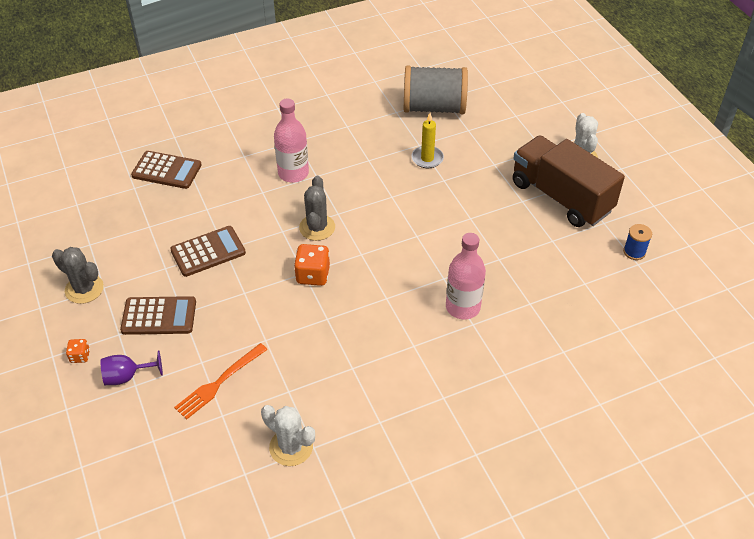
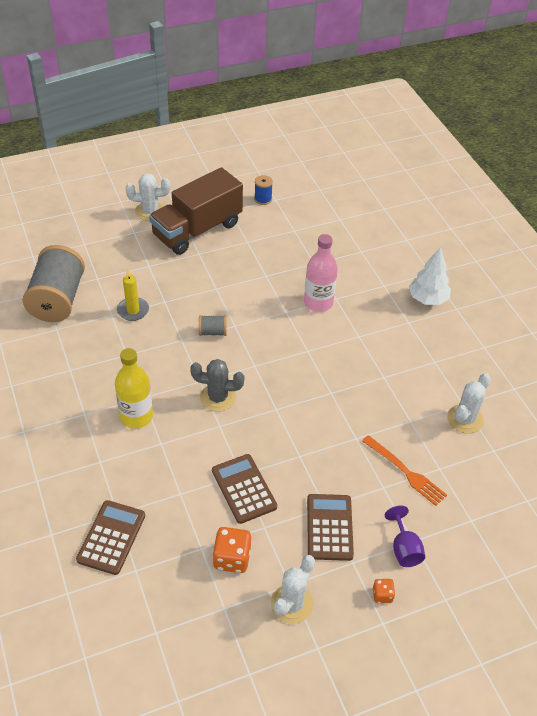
camera: 90 degrees left, 0 degrees up
(84, 289) = (292, 604): grey cactus -> white cactus
(293, 173) = (136, 416): pink bottle -> yellow bottle
(313, 275) = (279, 402): orange dice -> orange dice (232, 558)
(405, 219) = (212, 332): none -> grey spool
(488, 421) = (427, 299): none -> white tree

